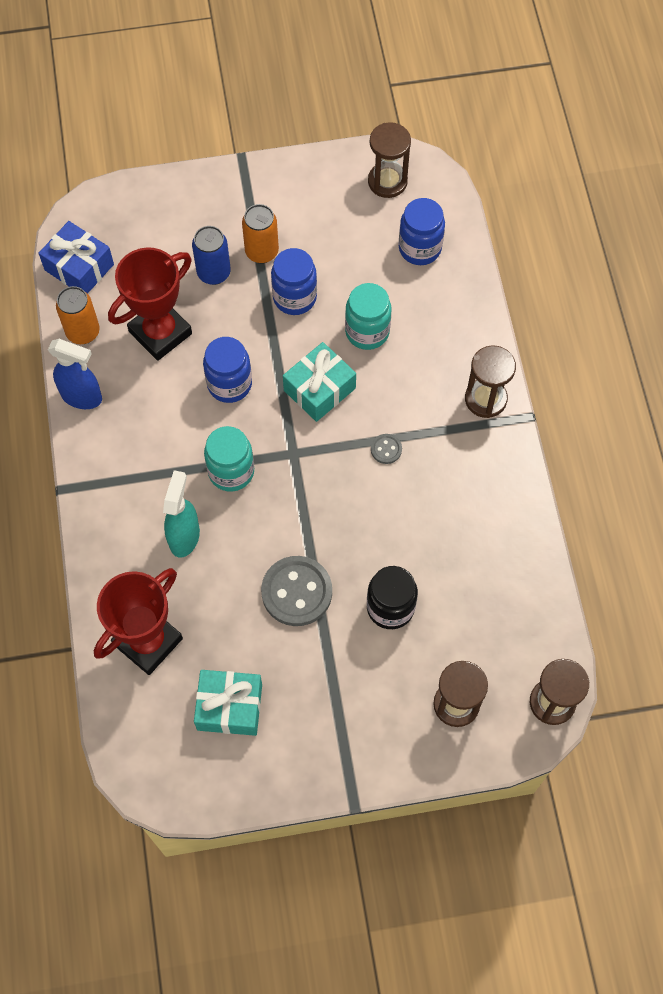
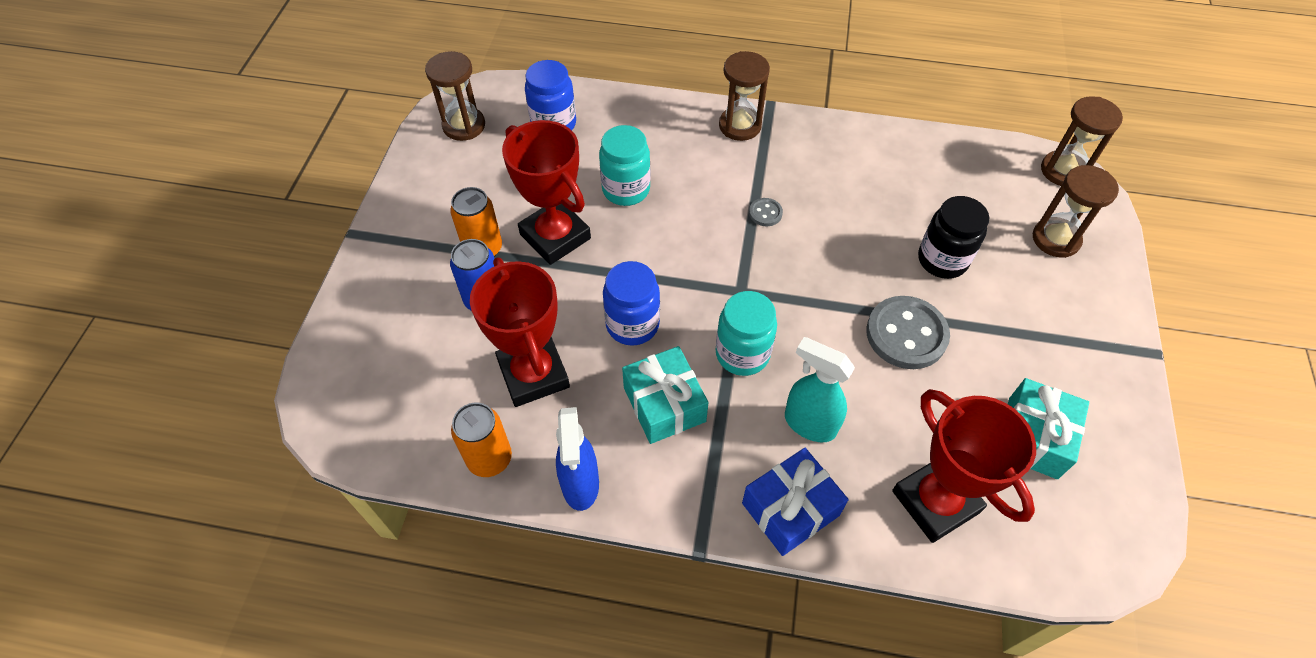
camera: 70 degrees left, 10 degrees down
(79, 267) = (395, 438): blue gift -> blue gift (790, 509)
(82, 397) = (580, 485): blue spray bottle -> blue spray bottle turned 135 degrees clockwise
(294, 297) = (555, 236): blue jar -> red trophy
(319, 389) = (674, 247): turquoise gift -> turquoise gift (664, 404)

